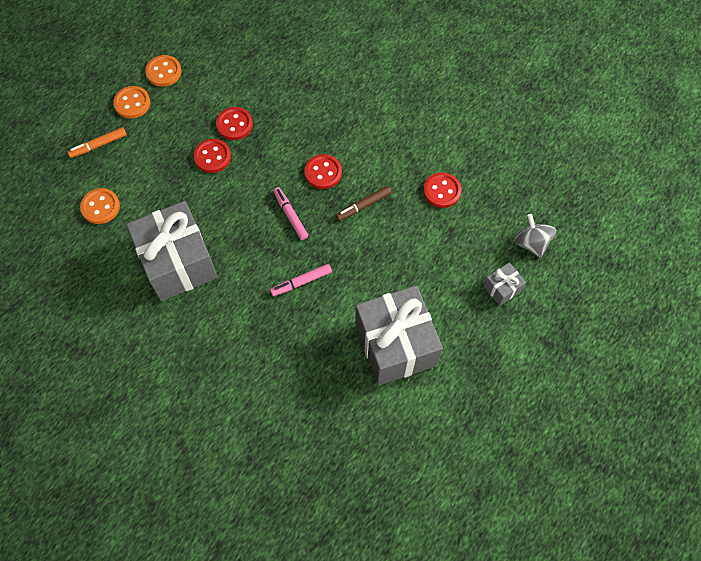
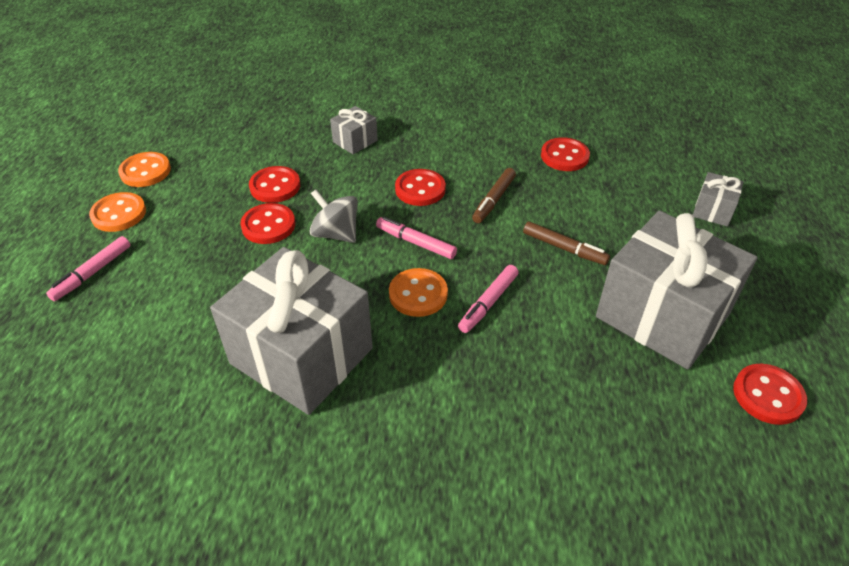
camera: 30 degrees left, 20 degrees down
(98, 145) = (92, 273): orange marker -> pink marker
(100, 207) = (136, 340): orange button -> orange button (418, 294)
(309, 107) = (355, 141): none -> grey gift
(377, 267) = (564, 248): none -> brown marker
(408, 424) = (768, 395): none -> red button
(531, 243) = (696, 162): grey spinning top -> grey spinning top (336, 234)

